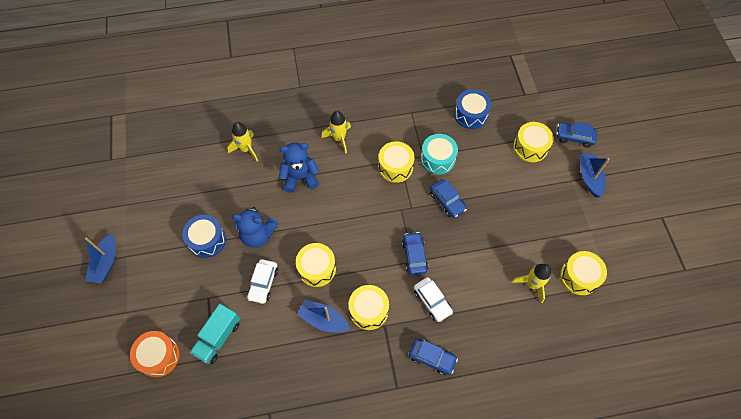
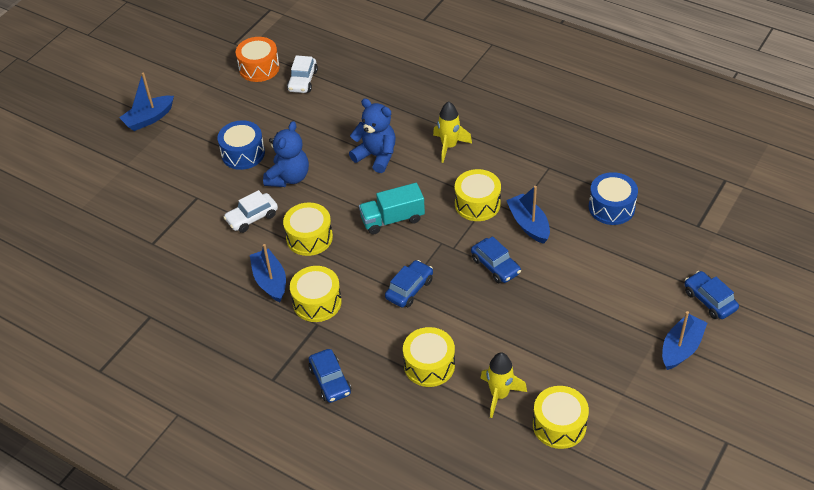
camera: 45 degrees right, 15 degrees down
(159, 356) = (115, 213): orange drum -> orange drum (259, 68)
(218, 338) = (172, 232): turquoise truck -> turquoise truck (392, 219)
(246, 149) = (354, 103): yellow rocket -> none
(258, 235) = (288, 177): blue teddy bear -> blue teddy bear turned 120 degrees counterclockwise
(432, 301) = (383, 337): white car -> white car (303, 81)
(437, 159) = (528, 224): turquoise drum -> blue boat
(447, 201) = (495, 266): blue car -> blue car turned 45 degrees counterclockwise
(530, 147) = (645, 277): yellow drum -> yellow drum (429, 365)

